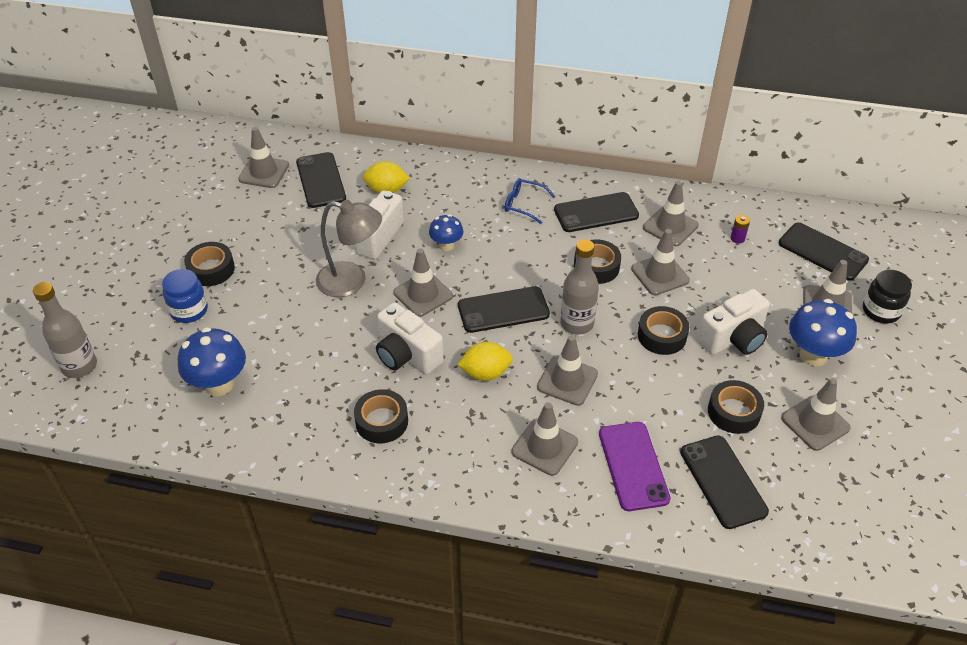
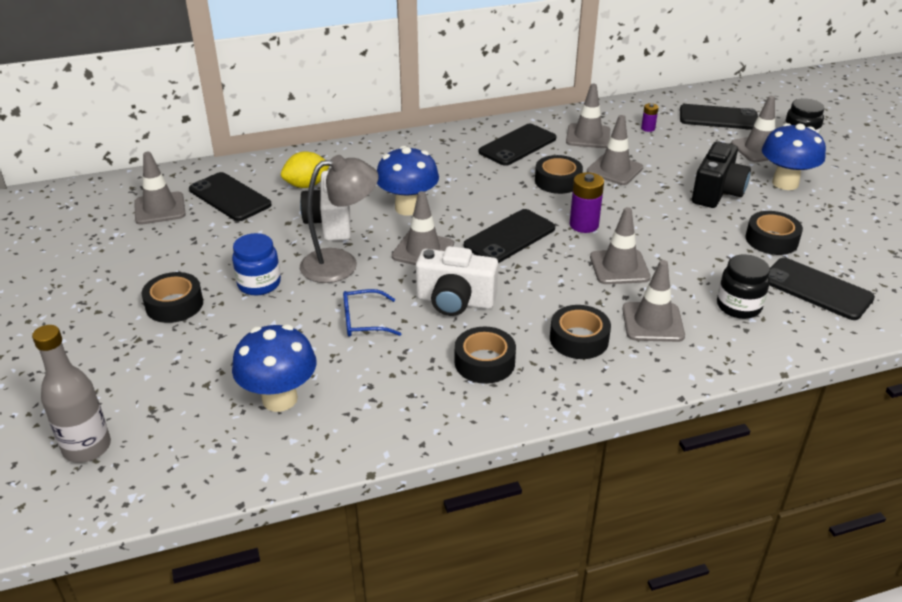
camera: 30 degrees left, 10 degrees down
(189, 310) = (181, 348): blue jar -> blue jar (259, 284)
(446, 246) = (408, 208): blue mushroom -> blue mushroom, size x1.68
(485, 373) = (543, 288): yellow lemon -> none
(523, 204) = (449, 158): blue glasses -> blue glasses (363, 321)
(577, 324) = (584, 225): grey bottle -> purple battery
(633, 466) = (738, 306): purple phone -> black jar
(662, 336) = (661, 209): black tape -> black tape (579, 339)
(733, 339) = (717, 192): white camera -> black camera
(815, 423) = (835, 225): grey traffic cone -> none

